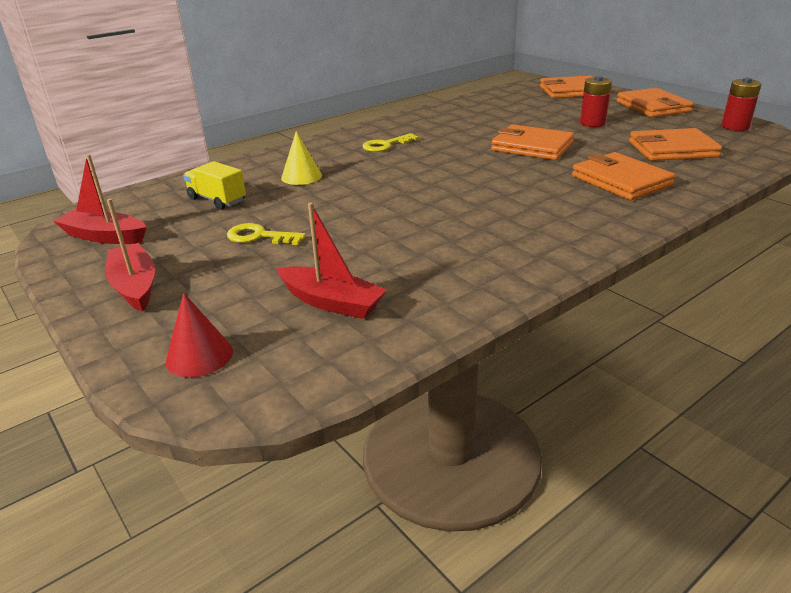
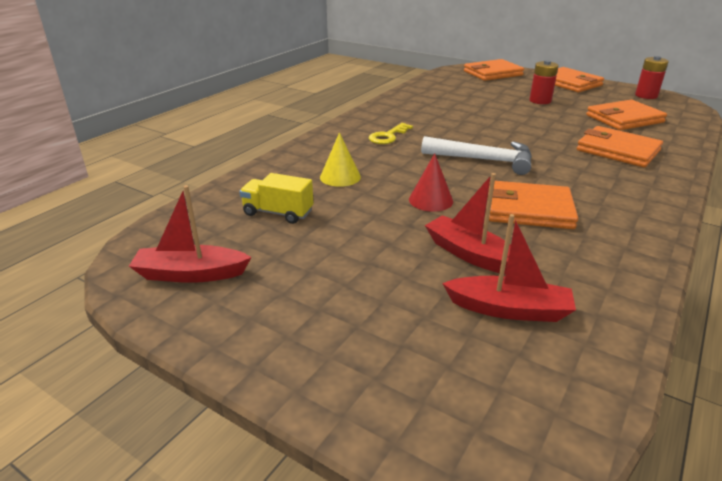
camera: 20 degrees left, 0 degrees up
(135, 286) = (286, 329): red boat -> red boat (471, 255)
(199, 356) = (442, 401): red cone -> red cone (430, 200)
(259, 236) = (364, 248): yellow key -> none
(457, 175) = (483, 160): none -> white hammer
(532, 147) = (516, 126): orange wallet -> orange wallet (528, 209)

